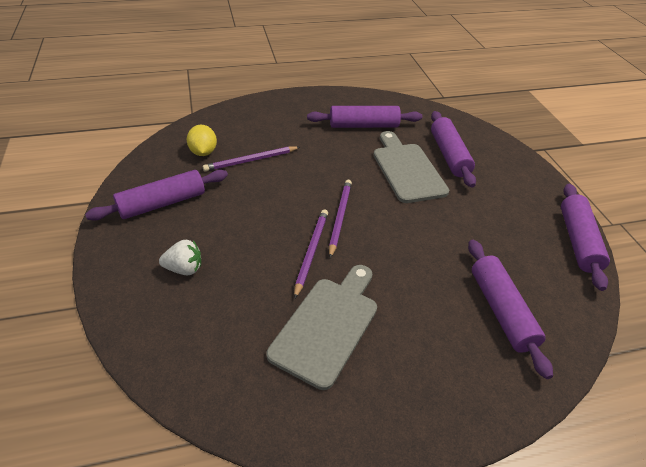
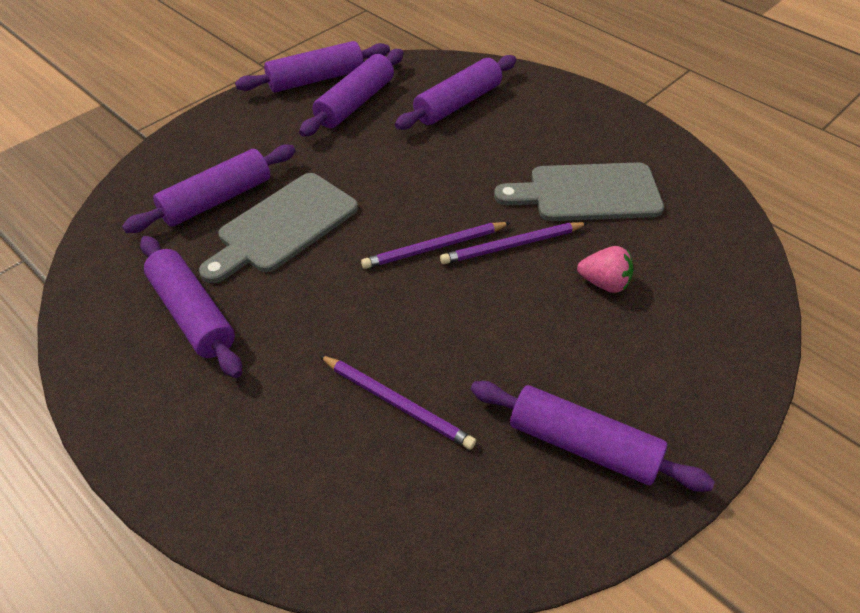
camera: 120 degrees left, 5 degrees up
(184, 269) = (647, 337): white strawberry -> none
(203, 152) = (428, 485): yellow lemon -> none
(240, 276) = (604, 283): none -> pink strawberry
(531, 249) = (355, 103): none -> purple rolling pin

